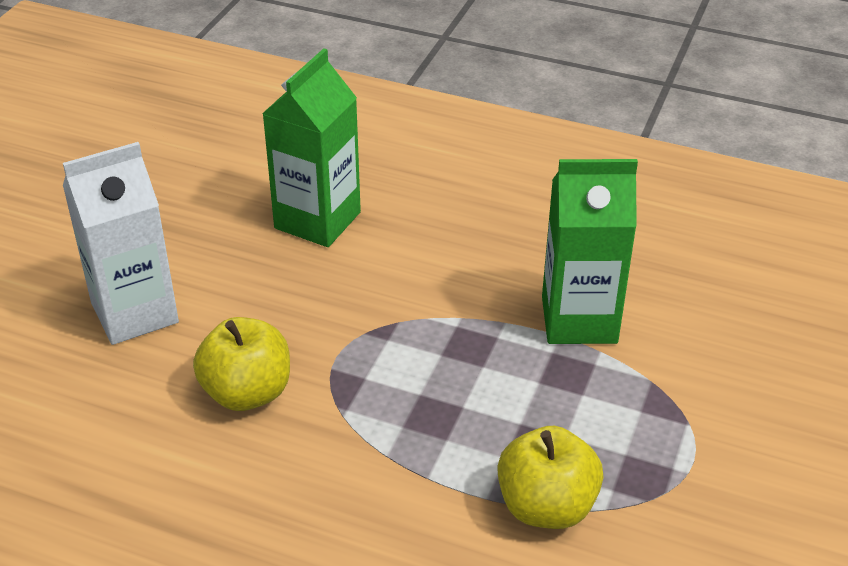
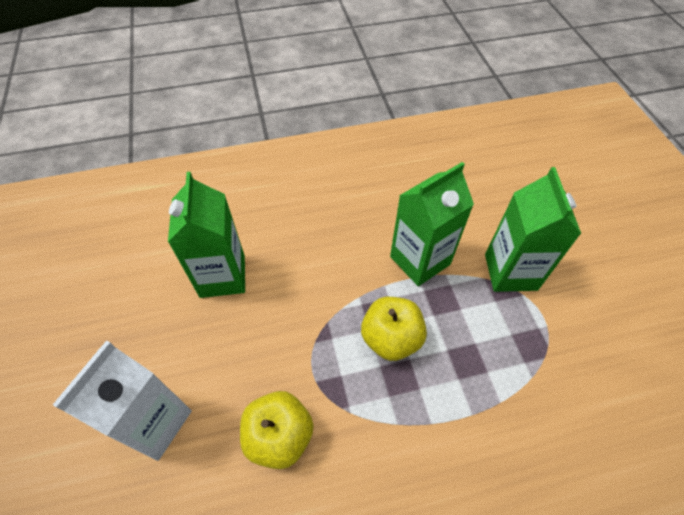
camera: 35 degrees left, 15 degrees up
(546, 506) = (504, 398): yellow apple -> yellow apple (391, 338)
(697, 393) = (510, 272): none -> green carton

